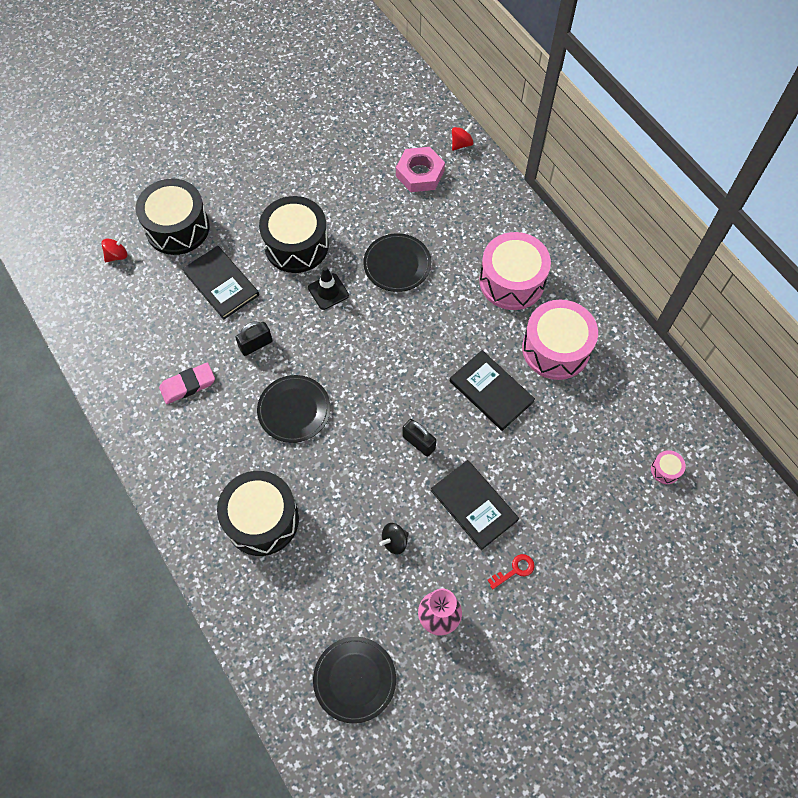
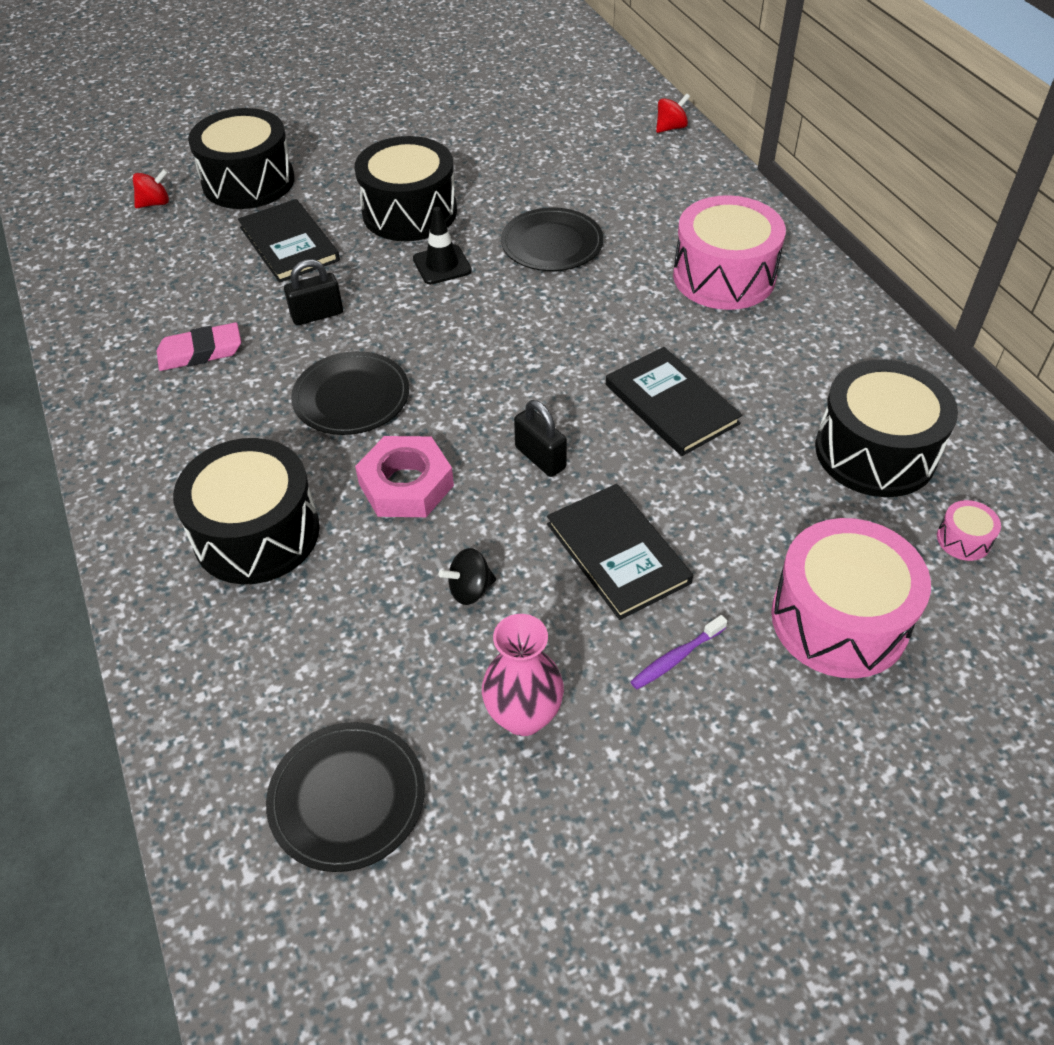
camera: 10 degrees right, 15 degrees down
(420, 173) = (605, 153): pink nut -> pink nut (406, 484)
(515, 570) = (676, 658): red key -> purple toothbrush
(556, 349) = (784, 361): pink drum -> pink drum (839, 619)
(614, 413) = (875, 451): none -> black drum

